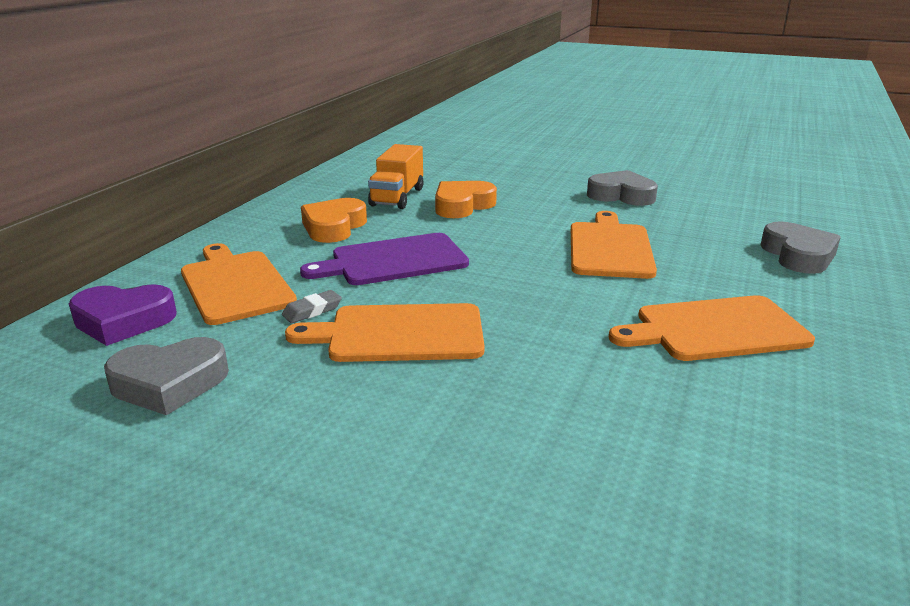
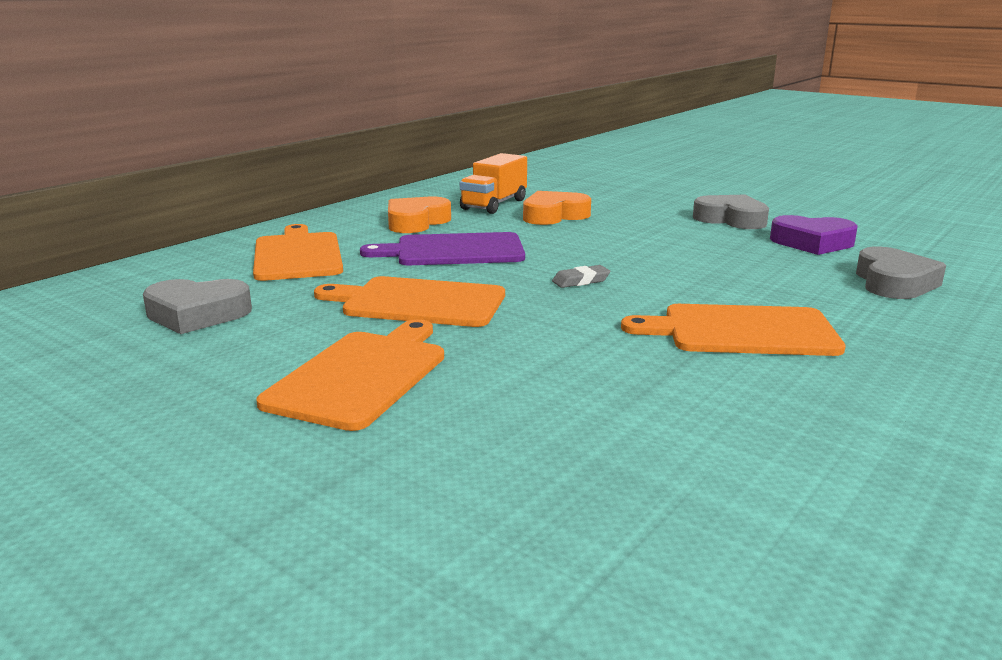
camera: 15 degrees right, 5 degrees down
(123, 321) = (188, 271): purple heart -> purple heart (812, 243)
(312, 311) = (352, 279): grey eraser -> grey eraser (581, 281)
(609, 248) = (681, 259): orange cutting board -> orange cutting board (361, 375)

